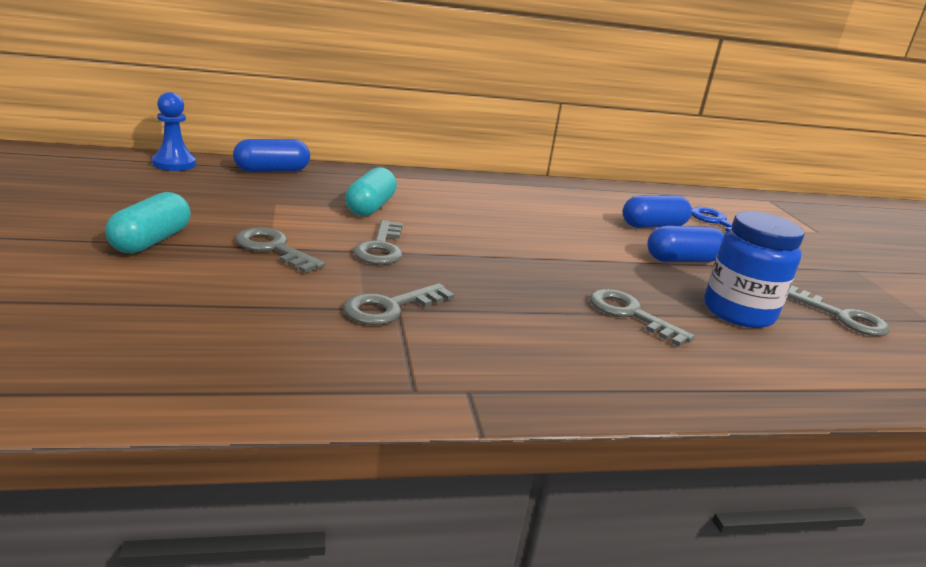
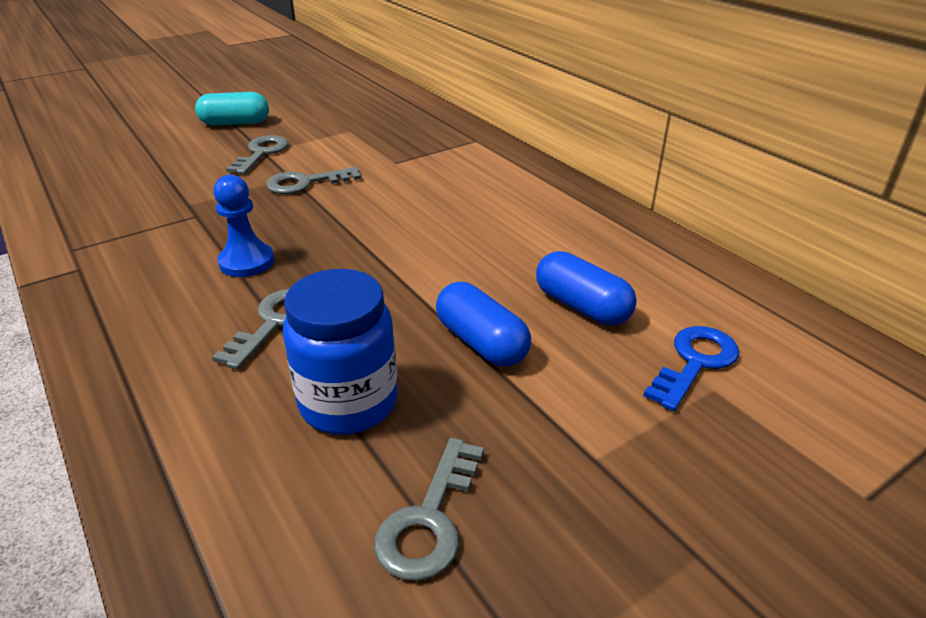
camera: 70 degrees right, 10 degrees up
(174, 164) = (379, 87): blue pawn -> blue pawn (247, 262)
(272, 170) = (418, 111): blue capsule -> none
(370, 207) = (392, 158): turquoise capsule -> none
(390, 307) = (196, 212): grey key -> none

